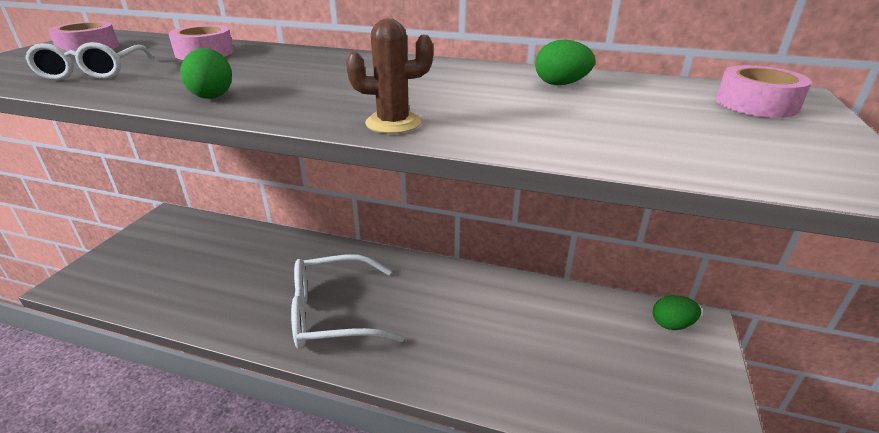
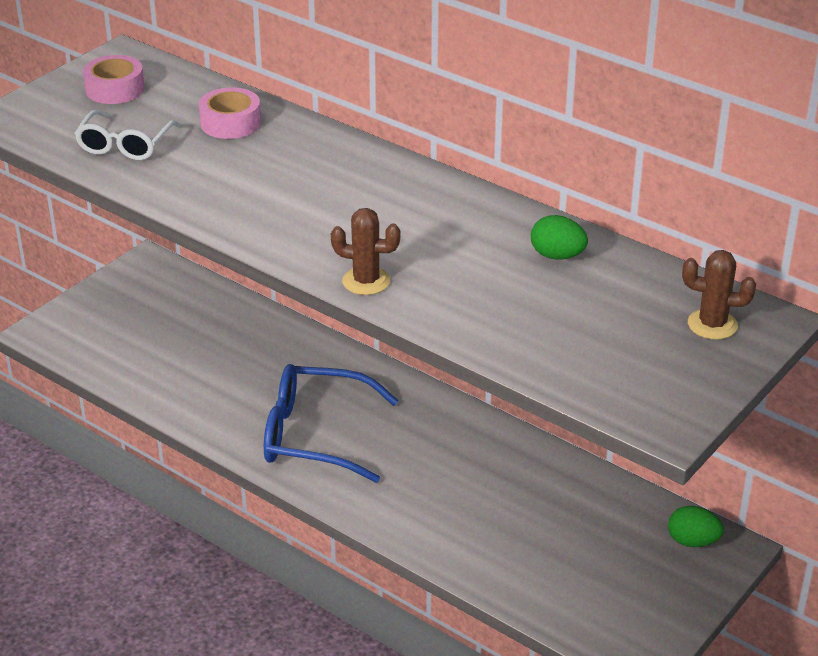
camera: 20 degrees right, 5 degrees up
(213, 95) = (229, 209): green egg -> none
(333, 314) = (315, 435): white glasses -> blue glasses
(756, 104) = (712, 325): pink tape -> brown cactus

